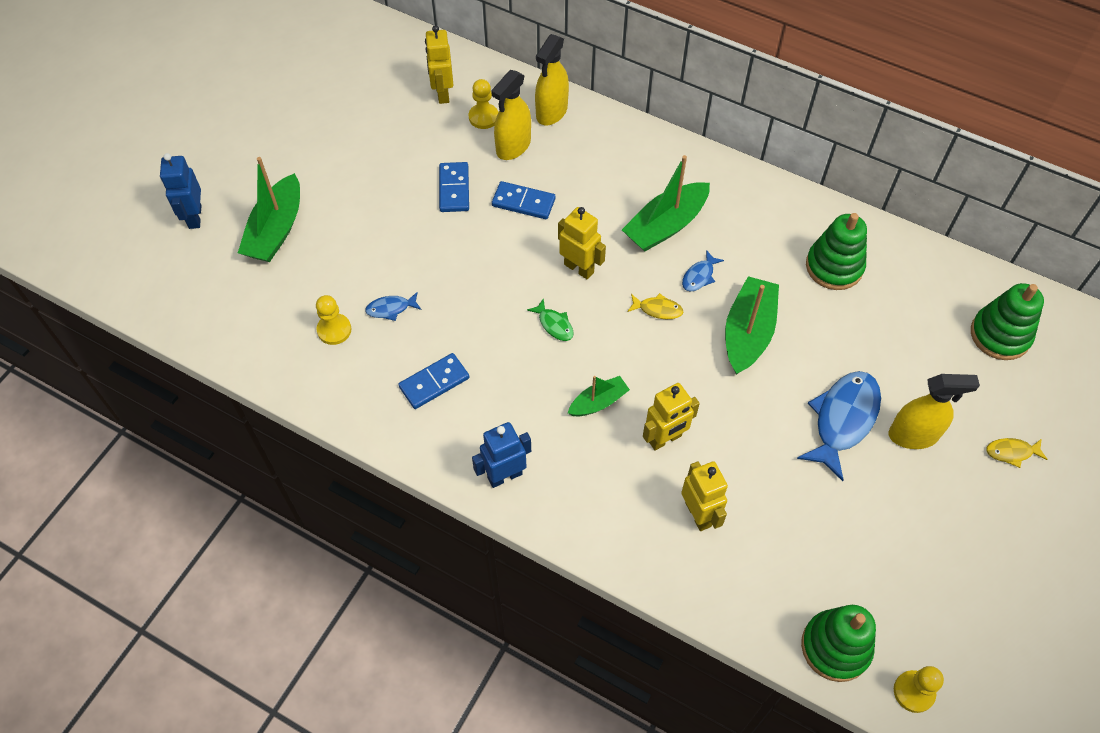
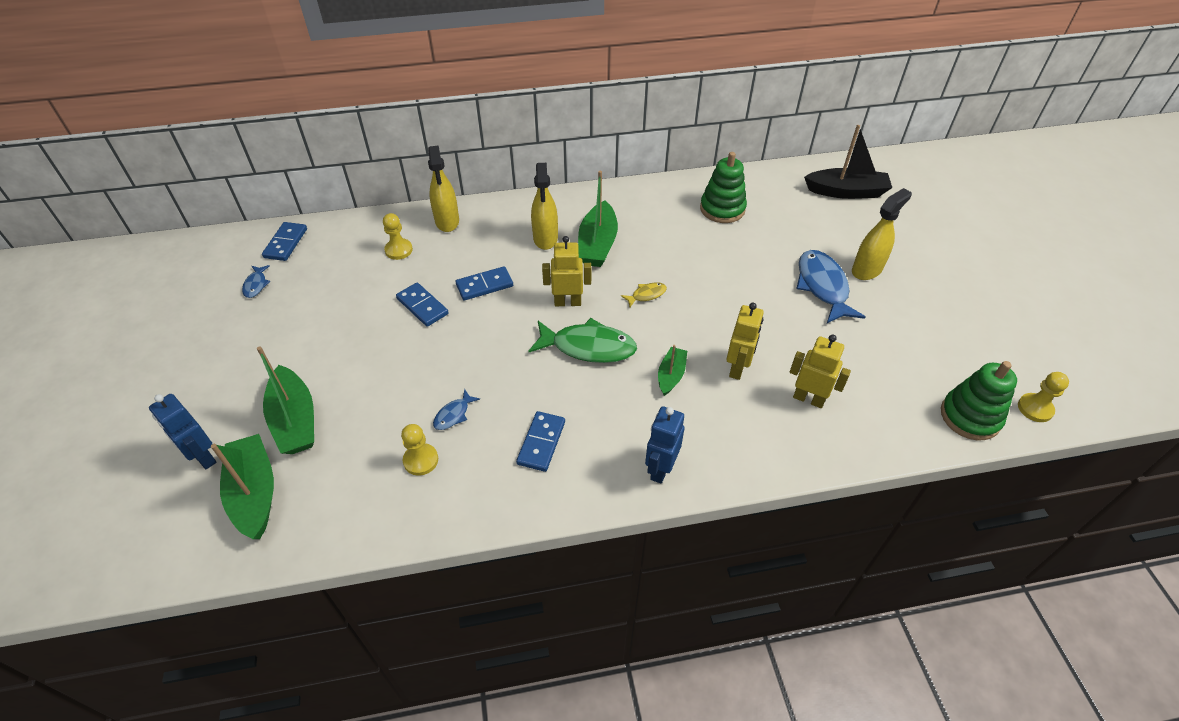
camera: 40 degrees left, 10 degrees down
(399, 51) = (285, 243): none -> blue domino
(442, 93) = (350, 252): yellow robot -> none
(513, 147) = (440, 256): yellow spray bottle -> yellow spray bottle (545, 238)
(554, 324) = (588, 347): green fish -> green fish, size x2.11
(699, 276) = (650, 260): blue fish -> blue fish (256, 285)
(748, 333) = (716, 274): green boat -> green boat (254, 493)
(1000, 335) = (846, 192): green stacking toy -> black boat
(1011, 452) = (922, 245): yellow fish -> none

